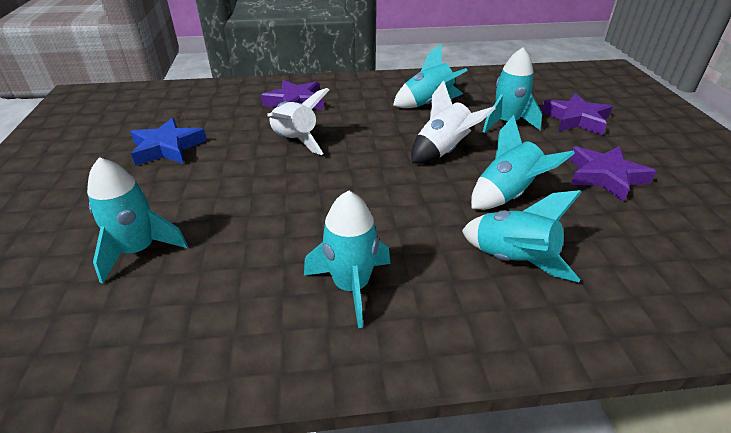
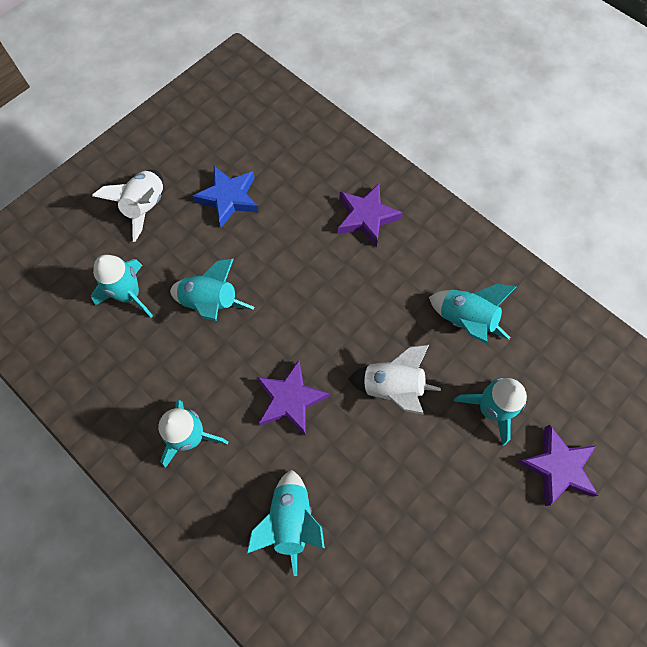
camera: 50 degrees right, 30 degrees up
(295, 141) = (310, 270): white rocket -> white rocket (146, 207)
(507, 195) = (368, 474): turquoise rocket -> turquoise rocket (211, 303)
(605, 176) = (463, 538): purple star -> purple star (290, 399)

